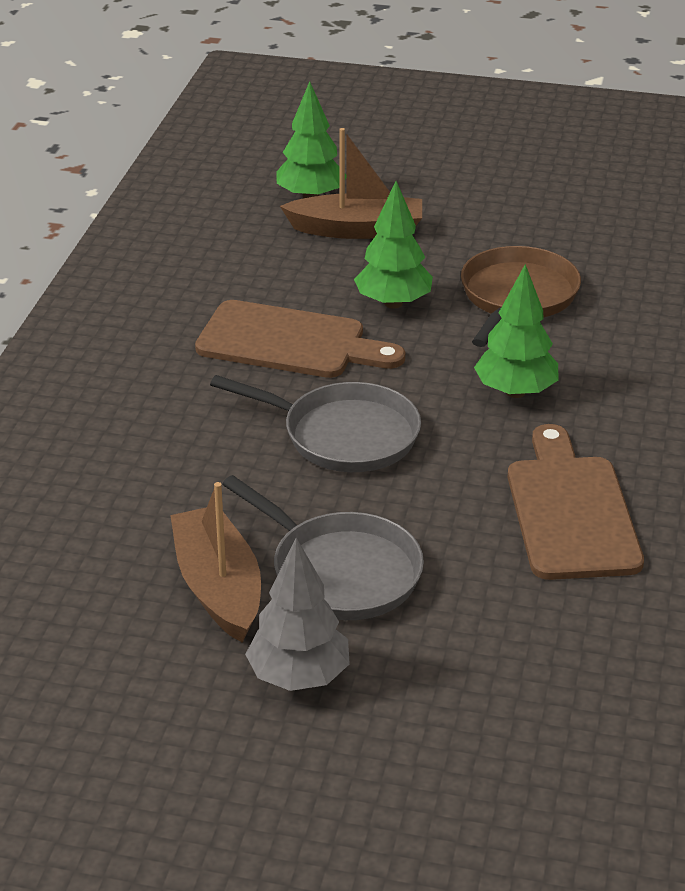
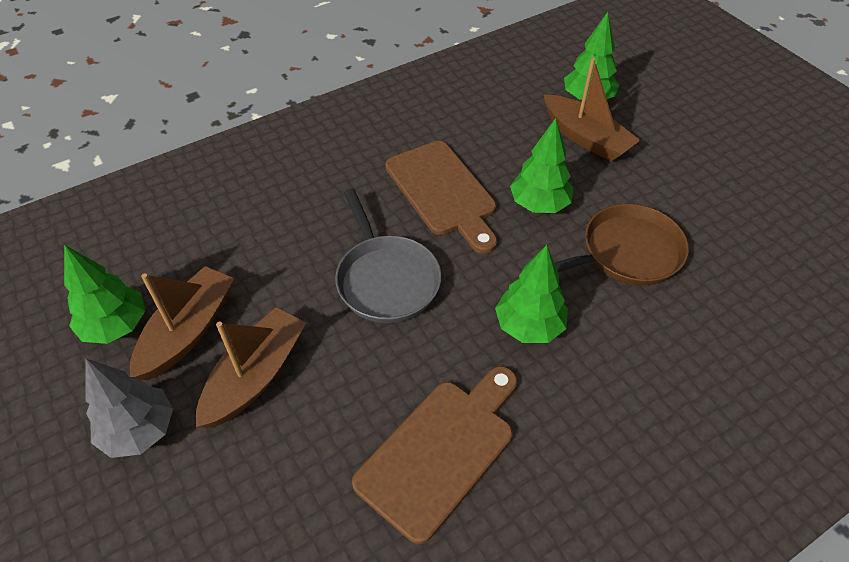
camera: 45 degrees right, 15 degrees up
(134, 633) = (116, 326): none -> green tree
(340, 572) = (255, 376): grey pan -> brown boat

